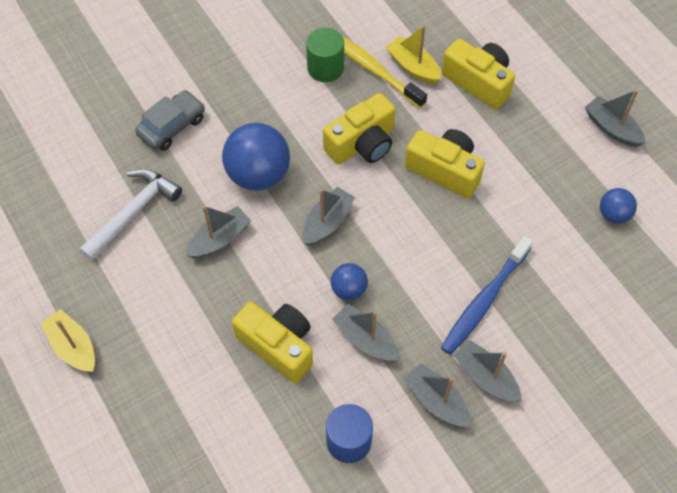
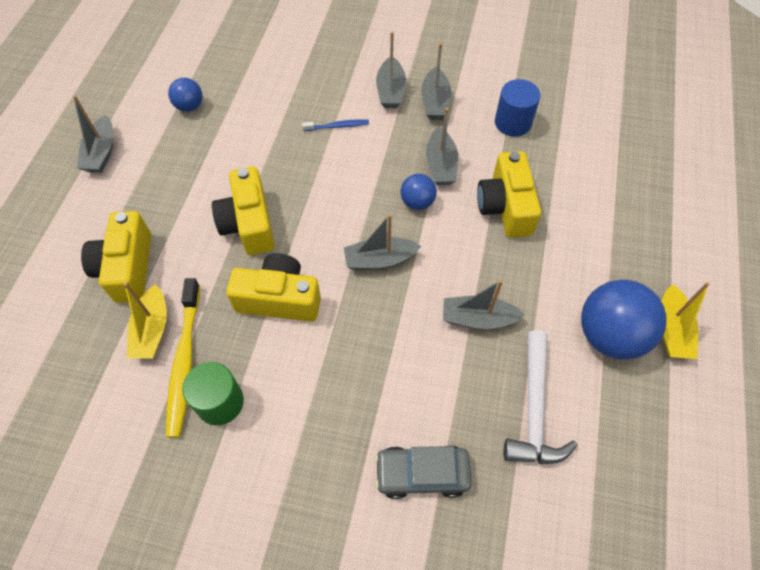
camera: 135 degrees left, 0 degrees up
(133, 213) = (534, 409): white hammer -> white hammer turned 75 degrees counterclockwise
(258, 174) = (391, 348): blue ball -> blue ball (609, 335)
(484, 300) = (337, 126): blue toothbrush -> blue toothbrush, size x0.50

